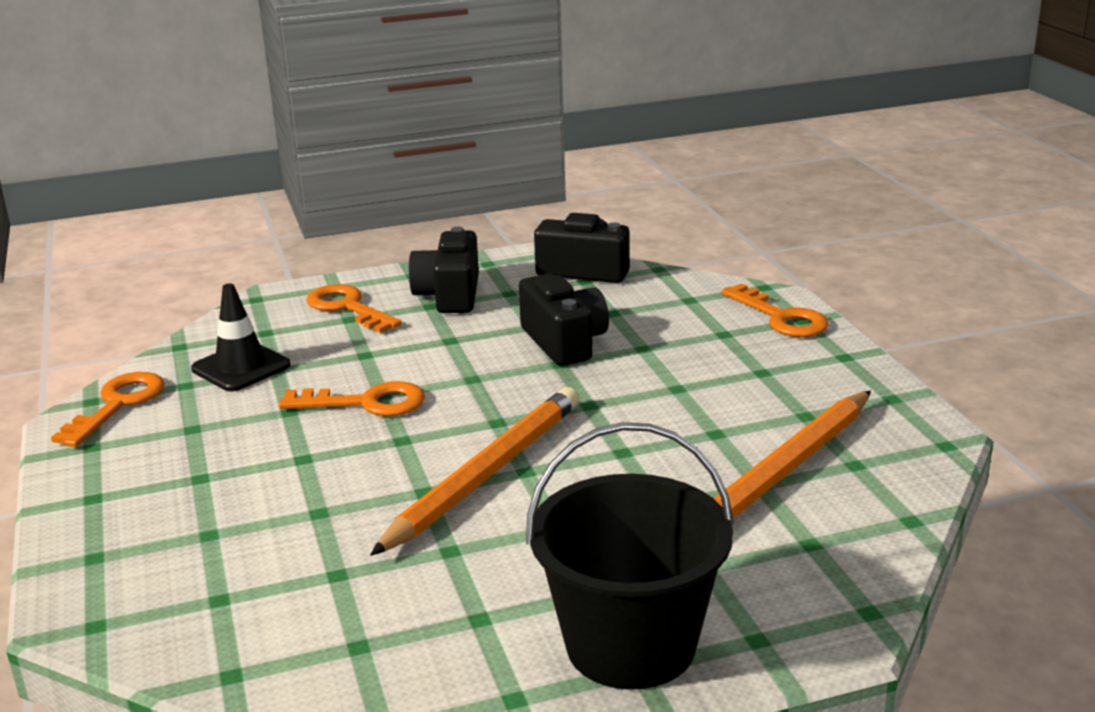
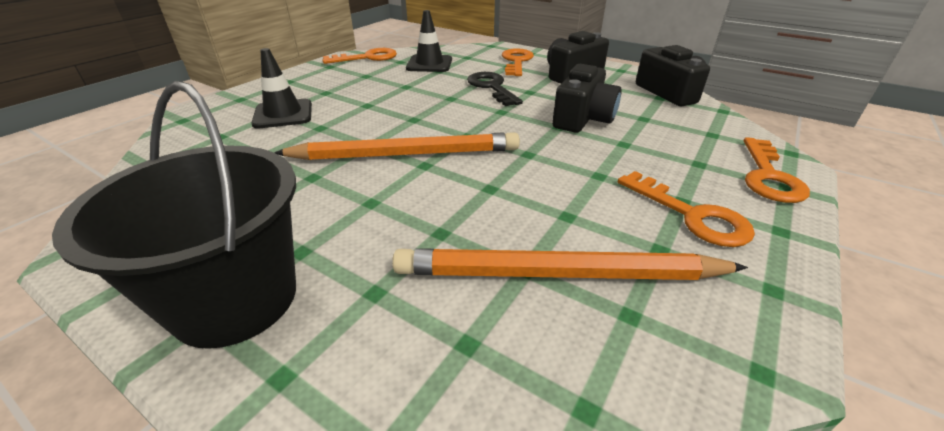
camera: 50 degrees right, 10 degrees up
(226, 530) = (283, 114): none -> black traffic cone
(366, 403) = (437, 98): orange key -> orange key (692, 215)
(398, 357) = (491, 87): none -> black key

